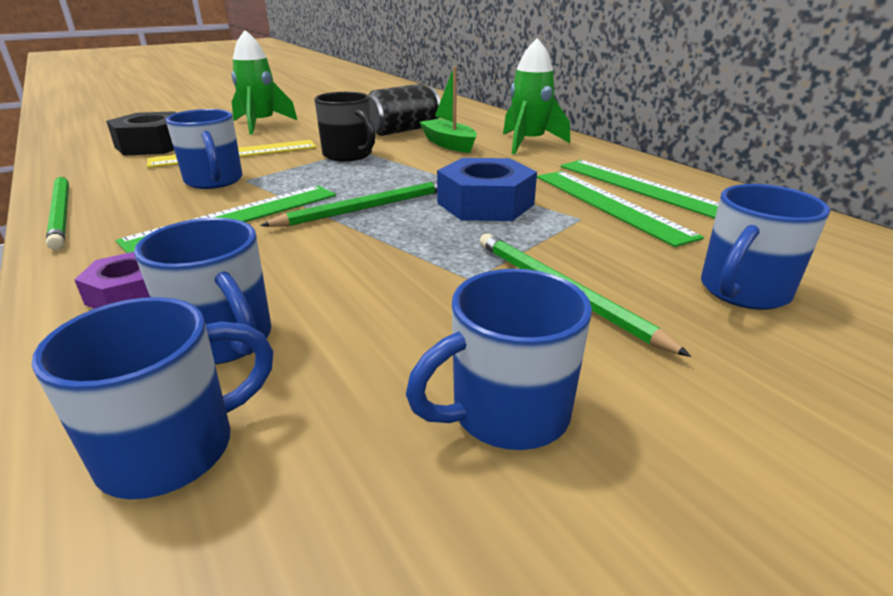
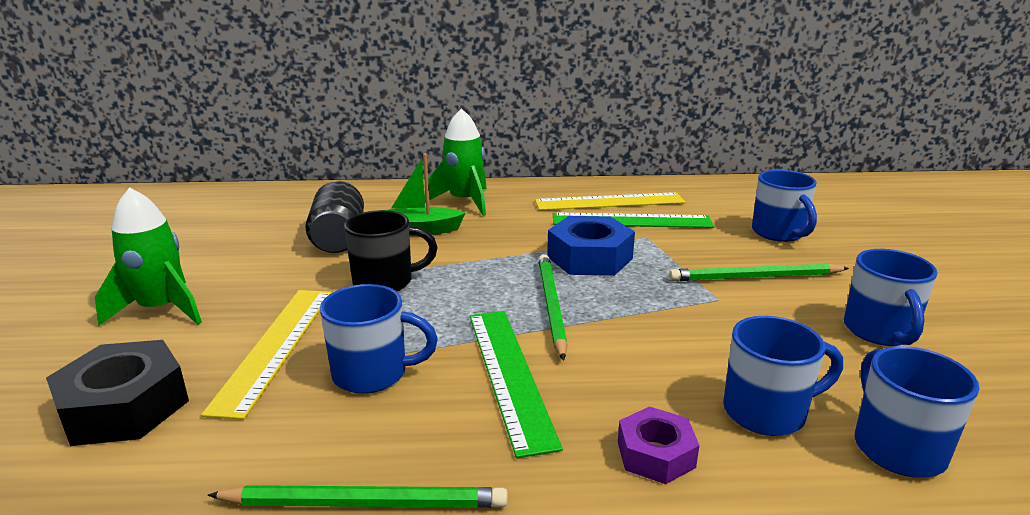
camera: 60 degrees left, 5 degrees down
(641, 187) = (609, 202): green ruler -> yellow ruler

